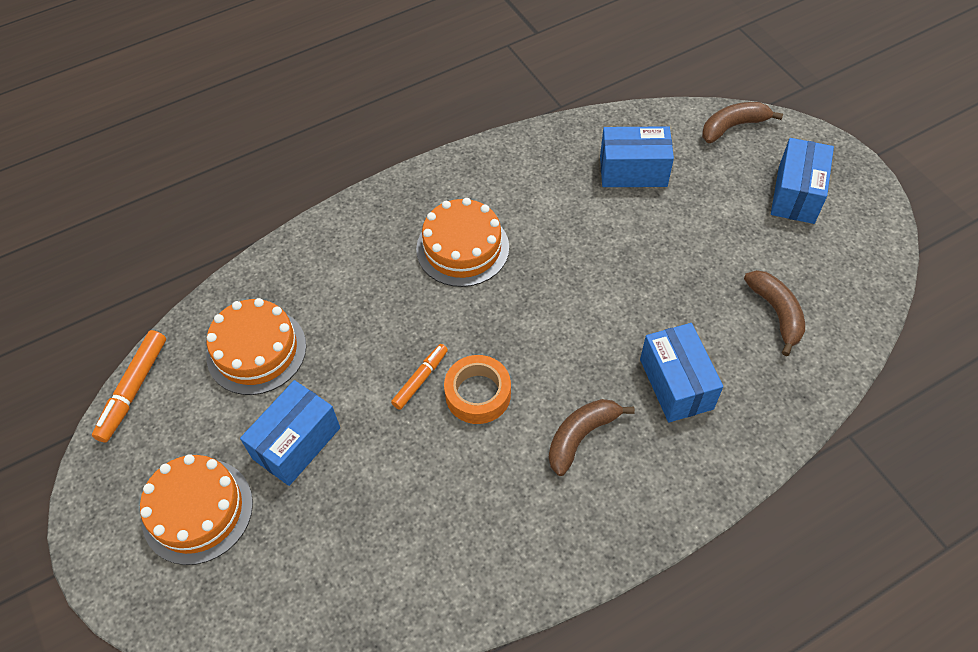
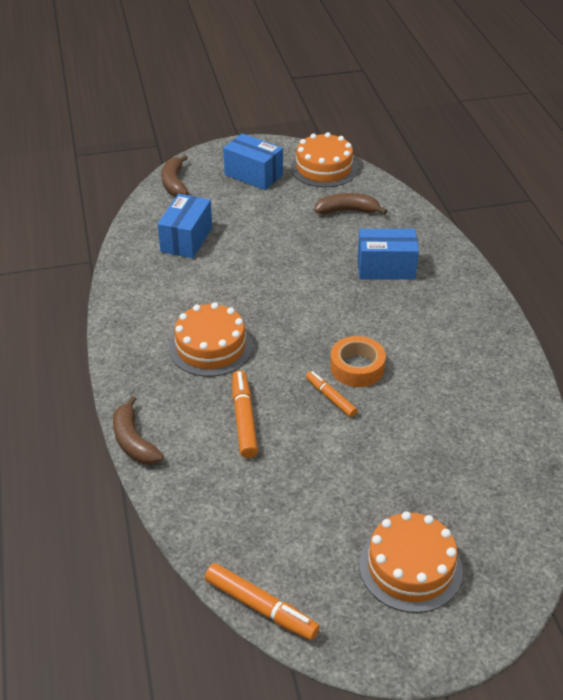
camera: 75 degrees left, 15 degrees down
(256, 350) = (256, 502): orange cake -> orange cake (324, 168)
(296, 443) = (364, 487): blue box -> none
(365, 308) = (244, 419): none -> orange marker
(581, 436) = (412, 322): brown banana -> brown banana (134, 441)

